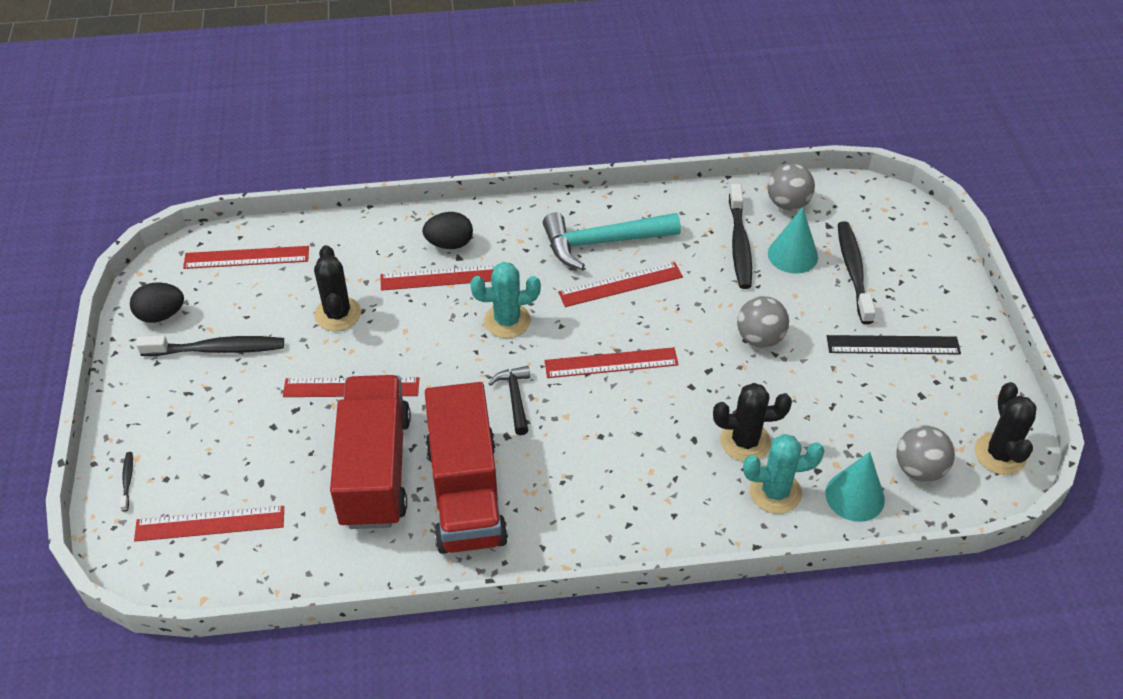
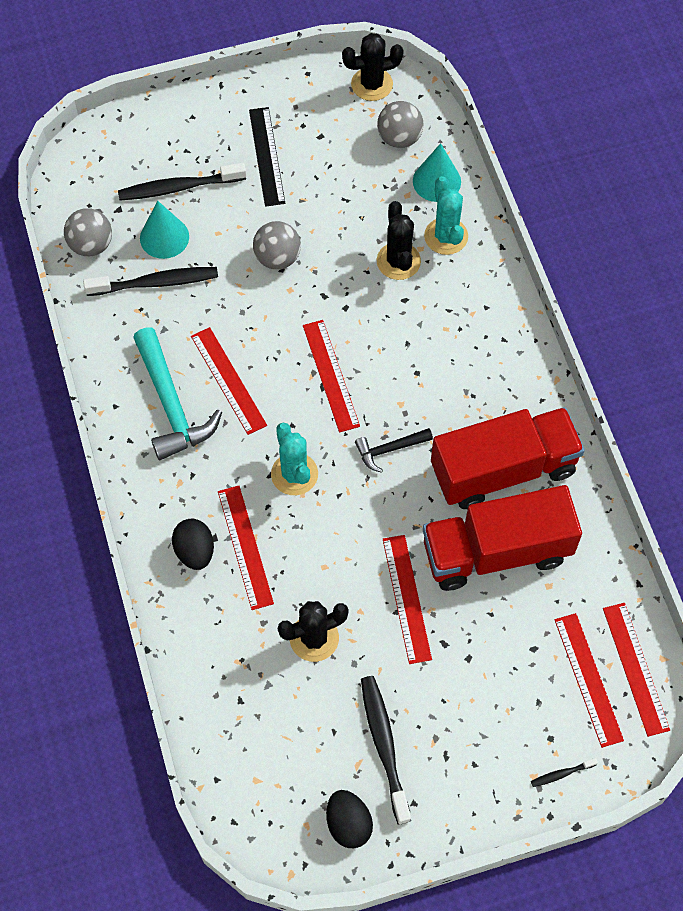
camera: 100 degrees left, 15 degrees up
(246, 257) = (247, 760): red ruler -> red ruler (635, 668)

